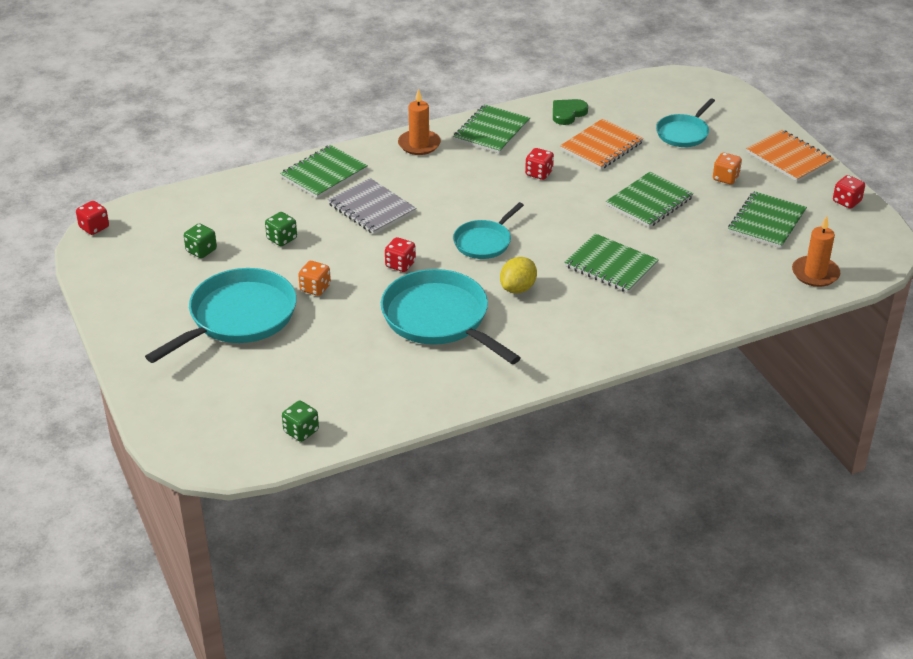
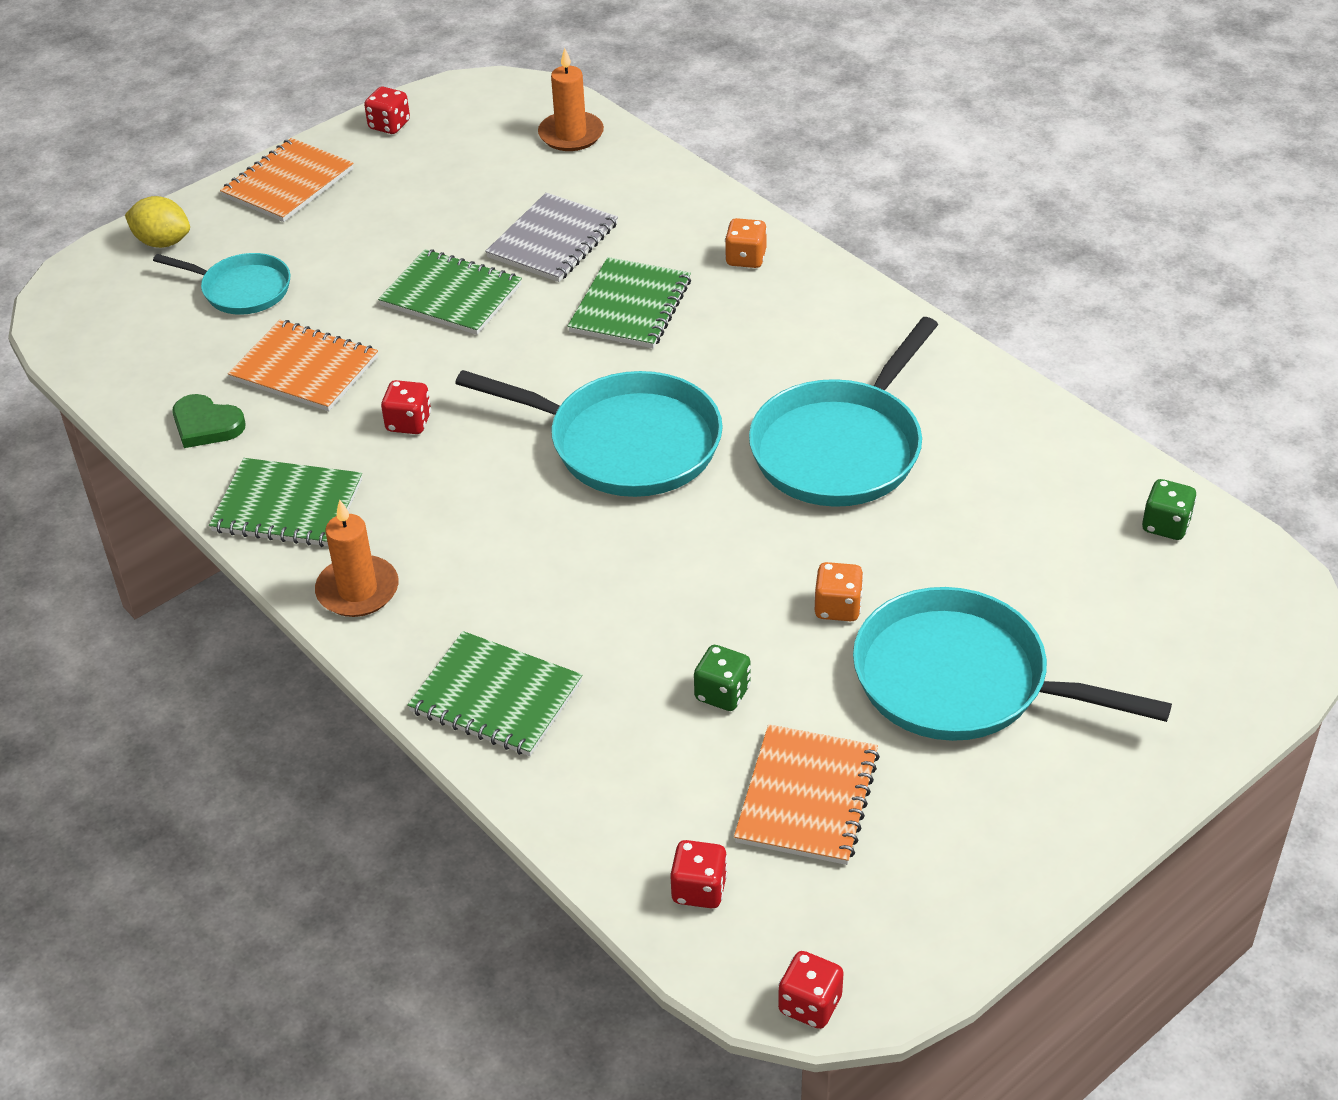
camera: 105 degrees left, 5 degrees up
(201, 251) = (807, 797): green dice -> orange notebook
(371, 208) = (583, 600): grey notebook -> grey notebook (553, 241)
(400, 265) = (728, 523): red dice -> red dice (699, 889)
(484, 242) = (626, 443): turquoise pan -> turquoise pan, size x1.75
(518, 288) = (728, 384): yellow lemon -> yellow lemon (163, 242)
(725, 178) = (362, 233): orange dice -> orange dice (746, 258)
(767, 222) = (464, 184): green notebook -> none

